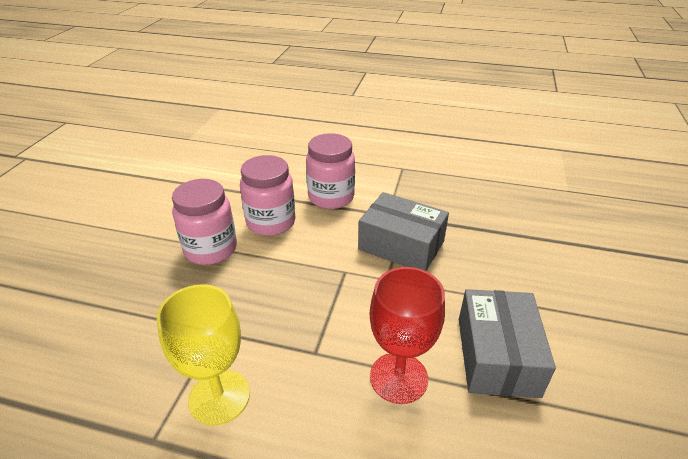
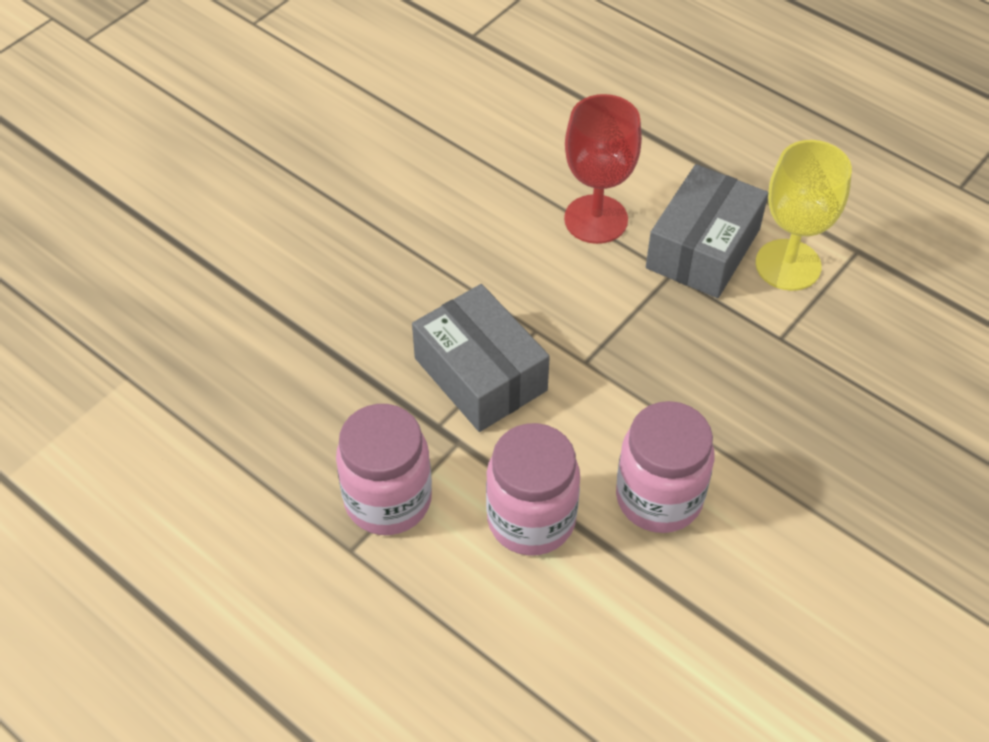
camera: 155 degrees left, 15 degrees up
(210, 249) = (769, 475): pink jar -> pink jar (388, 500)
(497, 356) = (479, 202): grey box -> grey box (703, 248)

